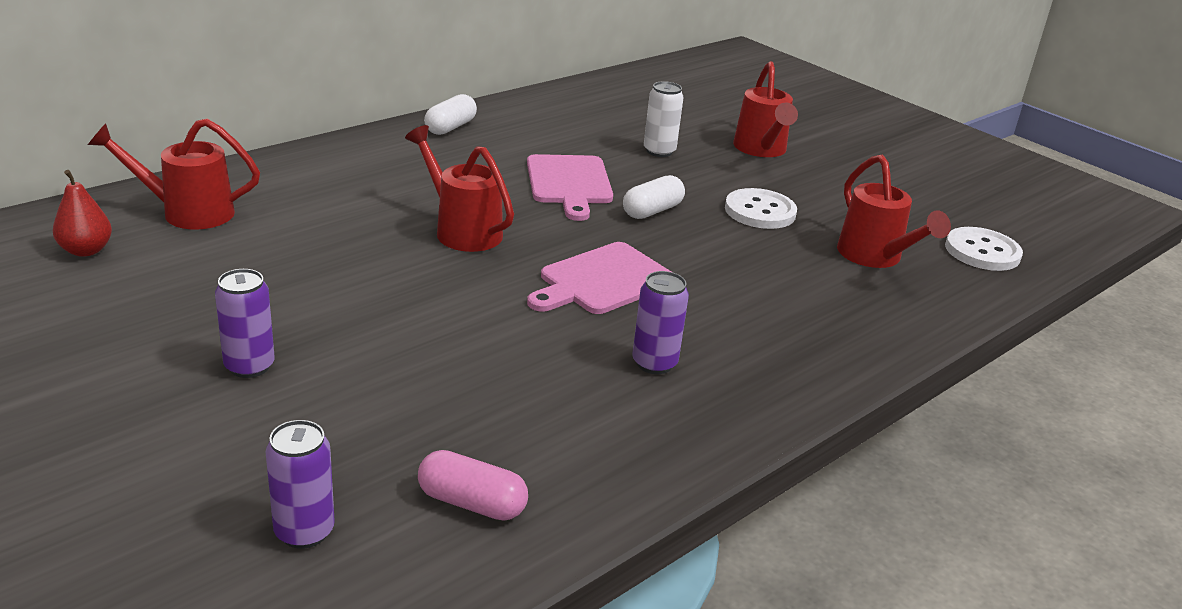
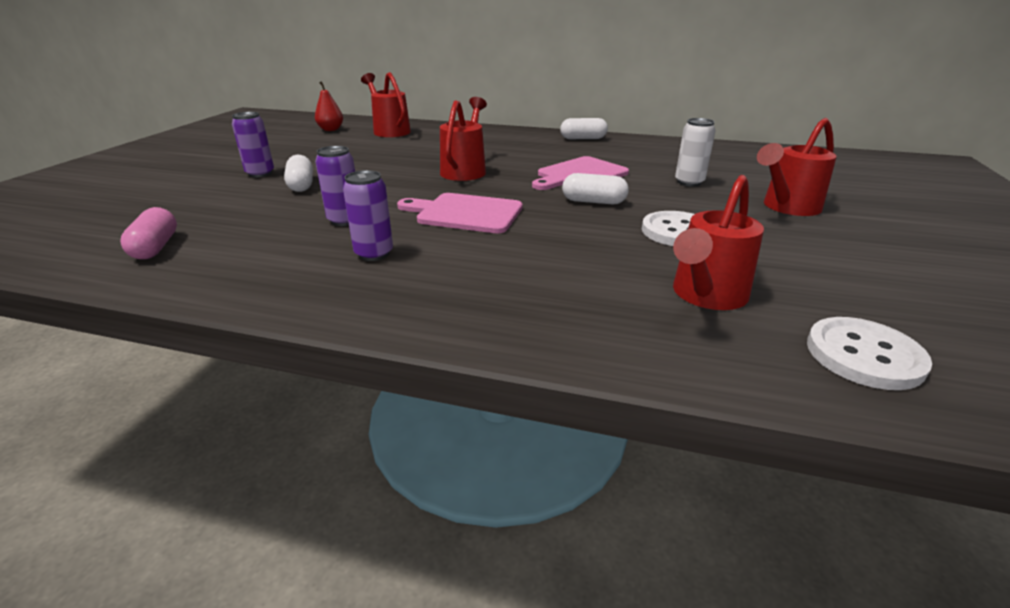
camera: 60 degrees right, 0 degrees up
(304, 531) = (112, 220): purple can -> purple can (344, 220)
(358, 348) = (301, 185): none -> white capsule

